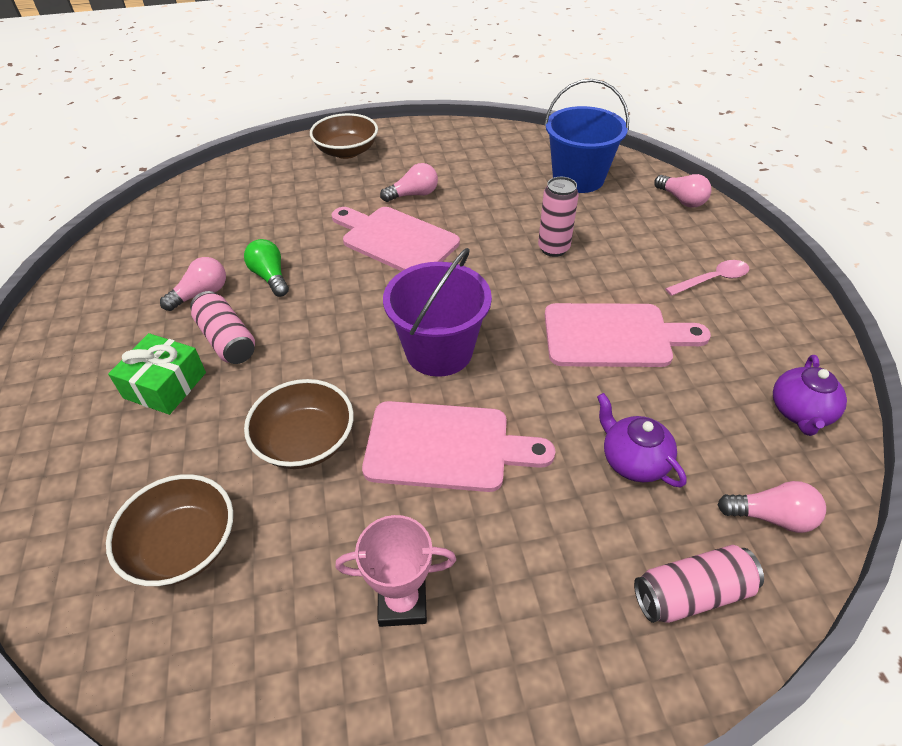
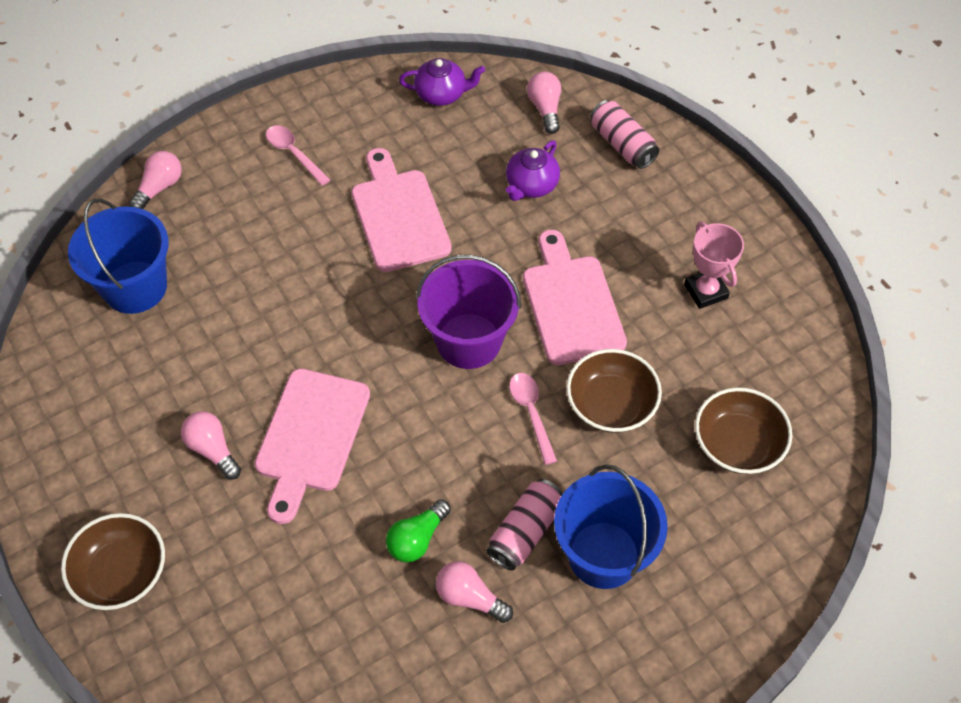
camera: 110 degrees left, 10 degrees up
(165, 385) = (603, 555): green gift -> blue bucket
(335, 375) = (531, 413): none -> pink spoon
(553, 248) = (282, 284): pink can -> none

